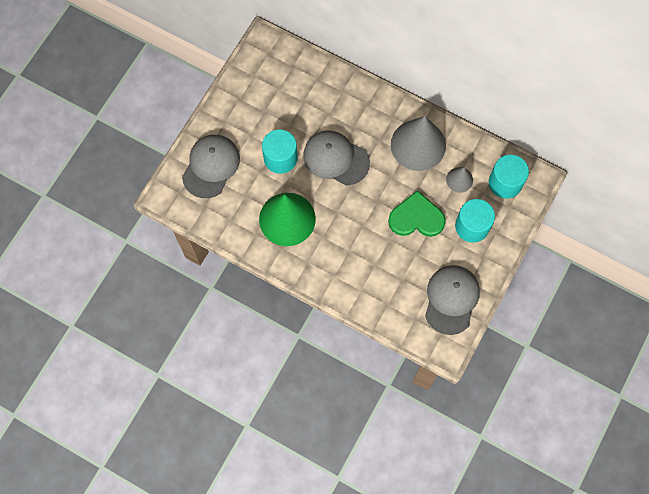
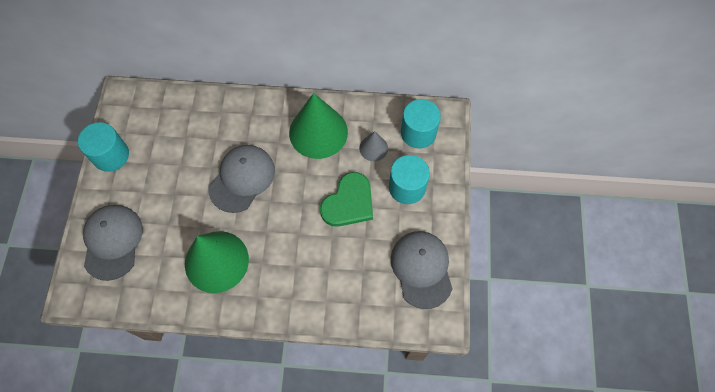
camera: 25 degrees left, 5 degrees down
(280, 158) = (184, 202): turquoise cylinder -> turquoise cylinder (111, 155)
(336, 158) = (242, 179): grey cap -> grey cap turned 120 degrees clockwise
(416, 218) = (349, 202): green heart -> green heart turned 150 degrees clockwise
(418, 145) = (318, 132): grey cone -> green cone

